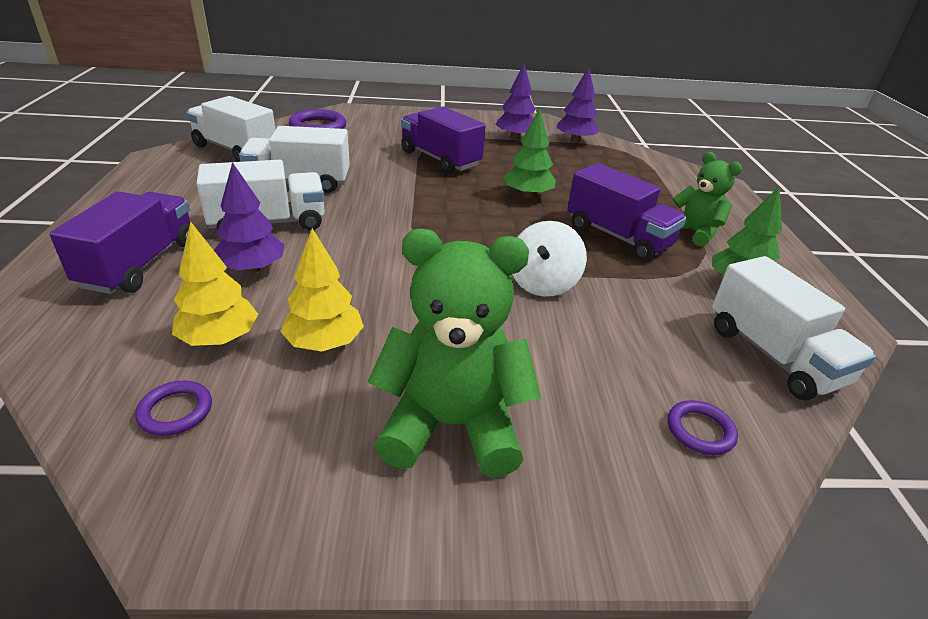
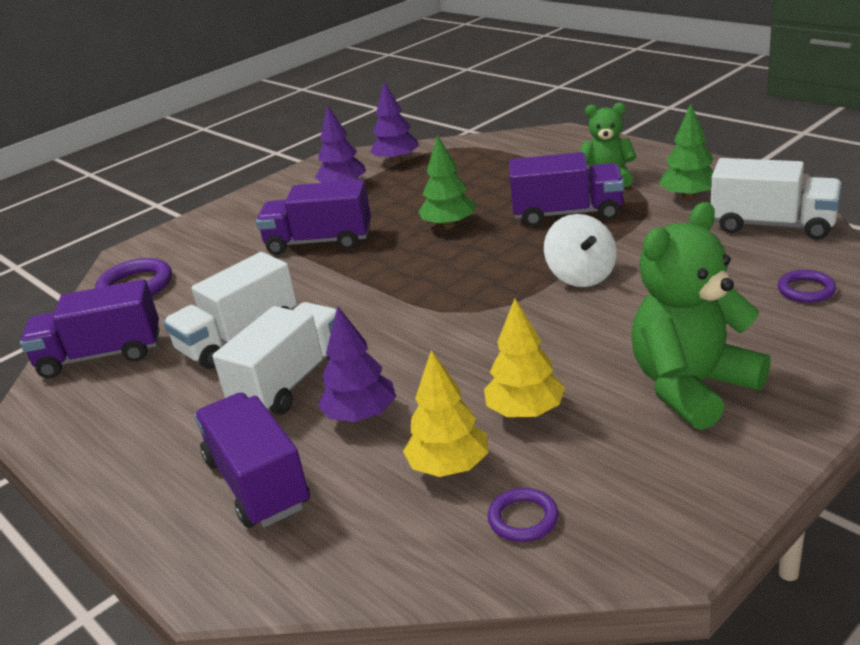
camera: 35 degrees left, 5 degrees down
(235, 150) = (101, 355): white truck -> purple truck

